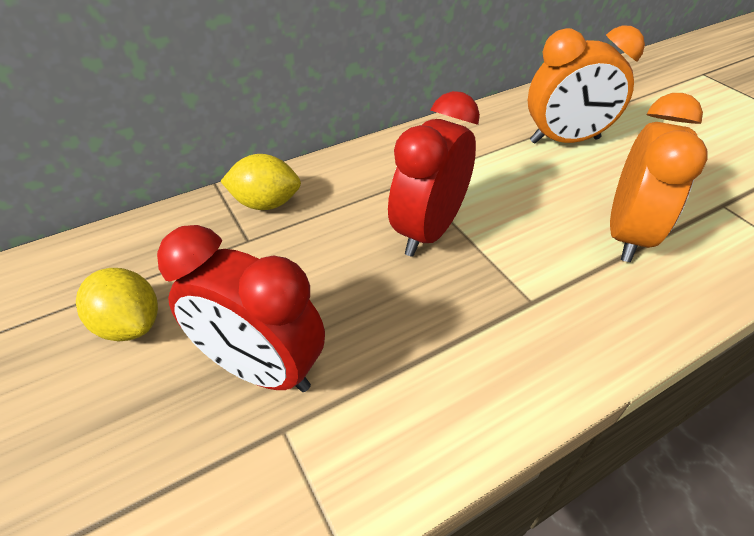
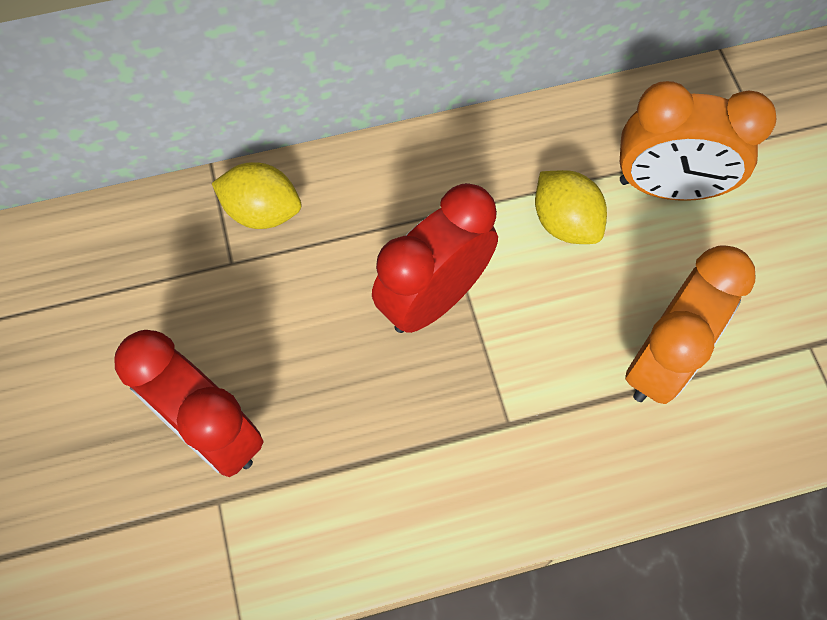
camera: 15 degrees right, 20 degrees up
(130, 324) = (96, 347): yellow lemon -> yellow lemon (565, 222)

